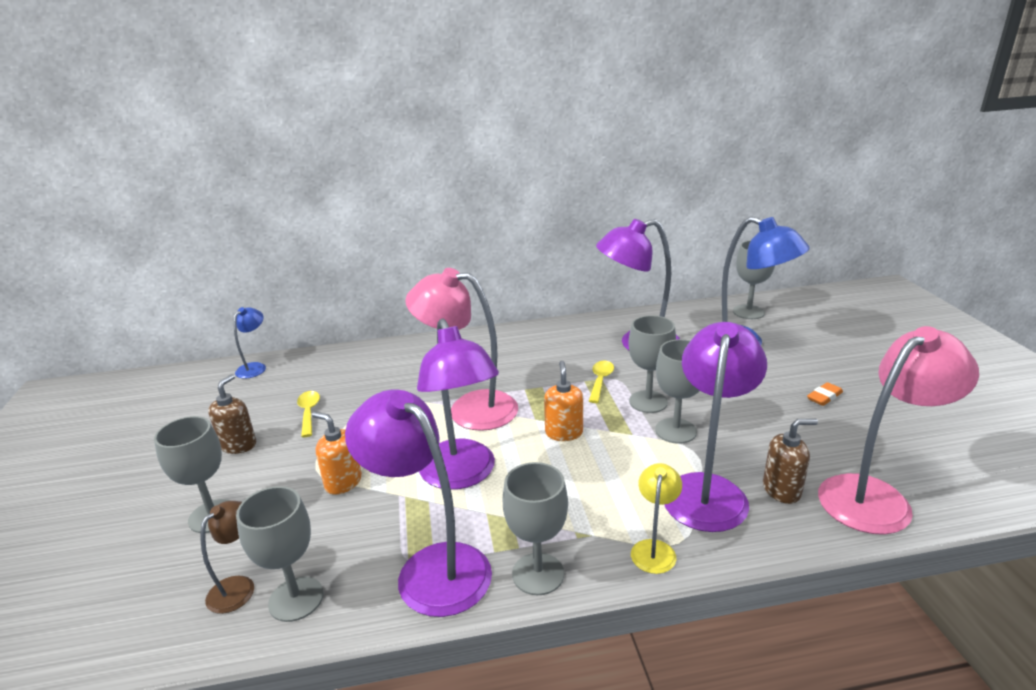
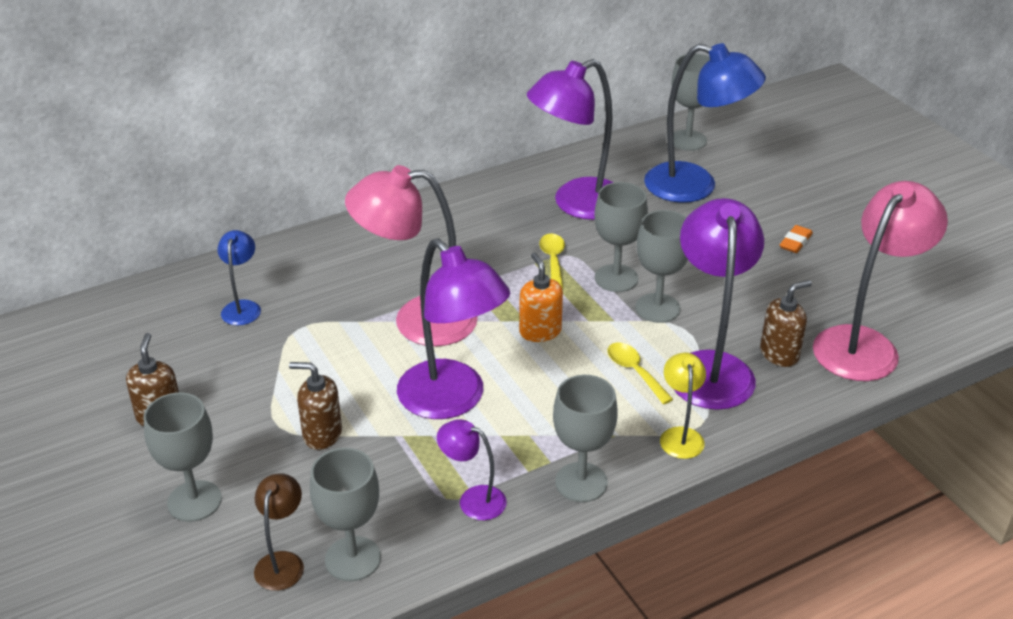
camera: 20 degrees left, 10 degrees up
(255, 367) = (98, 311): blue lamp -> blue lamp (242, 307)
(309, 413) = (220, 360): yellow spoon -> yellow spoon (635, 372)
(343, 482) = (322, 434): orange soap dispenser -> brown soap dispenser
(431, 567) = (473, 499): purple lamp -> purple lamp, size x0.49

